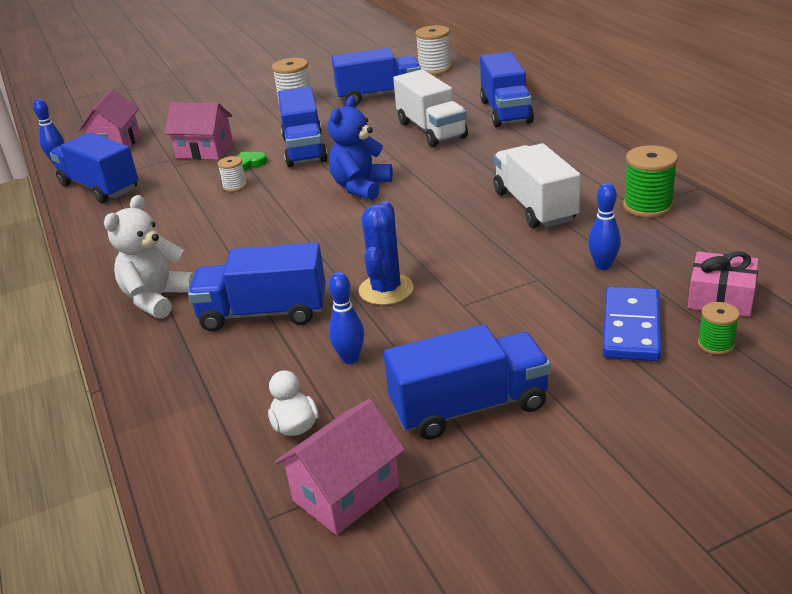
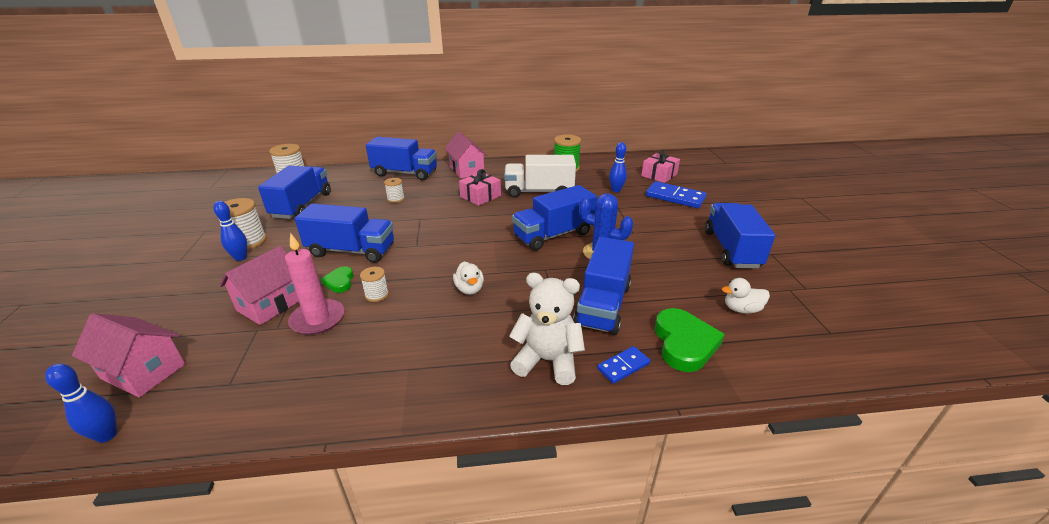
camera: 75 degrees left, 0 degrees up
(99, 187) = (253, 393): blue truck -> blue truck (553, 235)
(157, 299) = (547, 361): white teddy bear -> white teddy bear turned 150 degrees clockwise
(157, 345) = (623, 366): none -> blue domino
(190, 176) = (318, 319): none -> pink candle
(206, 382) = (684, 343): none -> green heart
(262, 227) = (469, 289): none -> white duck
(346, 493) = (804, 300): pink house -> pink house (466, 170)
(350, 358) = (674, 278): blue bowling pin -> blue bowling pin (240, 258)
(361, 187) = (451, 238): blue teddy bear -> none
(431, 130) = (396, 199): white truck -> white spool
(482, 172) = (480, 196): none -> pink gift
(715, 344) = (695, 185): green spool -> none

